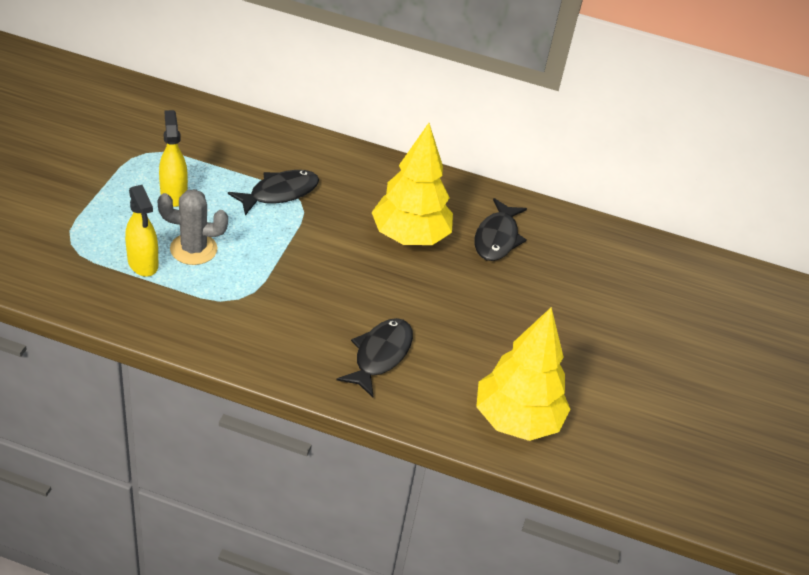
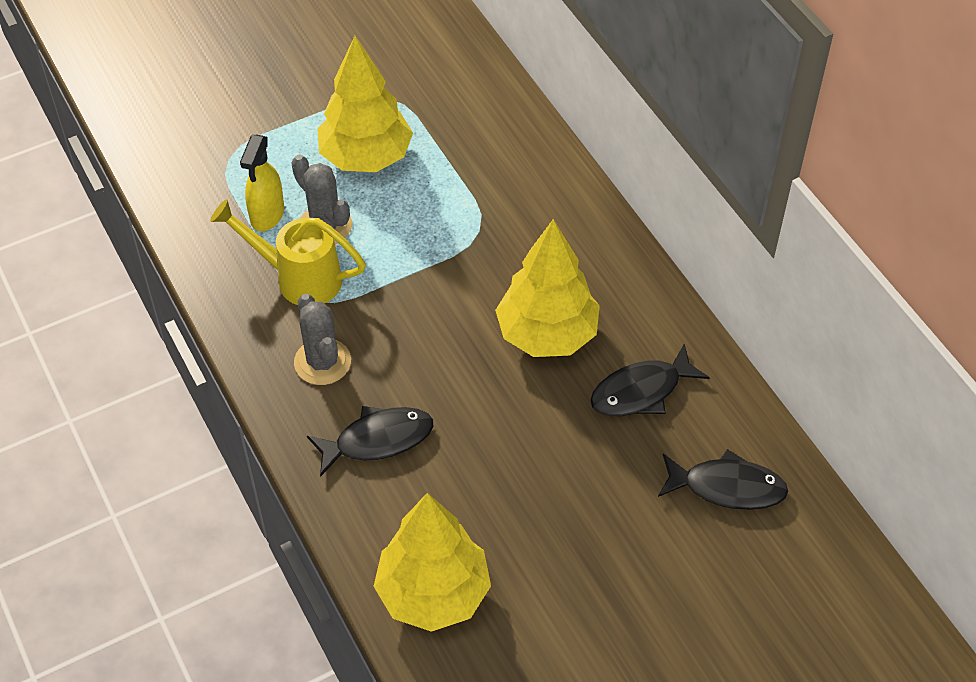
camera: 50 degrees right, 10 degrees up
(174, 194) = (366, 157): yellow spray bottle -> yellow tree
(212, 290) = (298, 278): none -> yellow watering can
(279, 193) = (467, 210): black fish -> black fish (727, 487)
(289, 331) = (322, 362): none -> grey cactus

